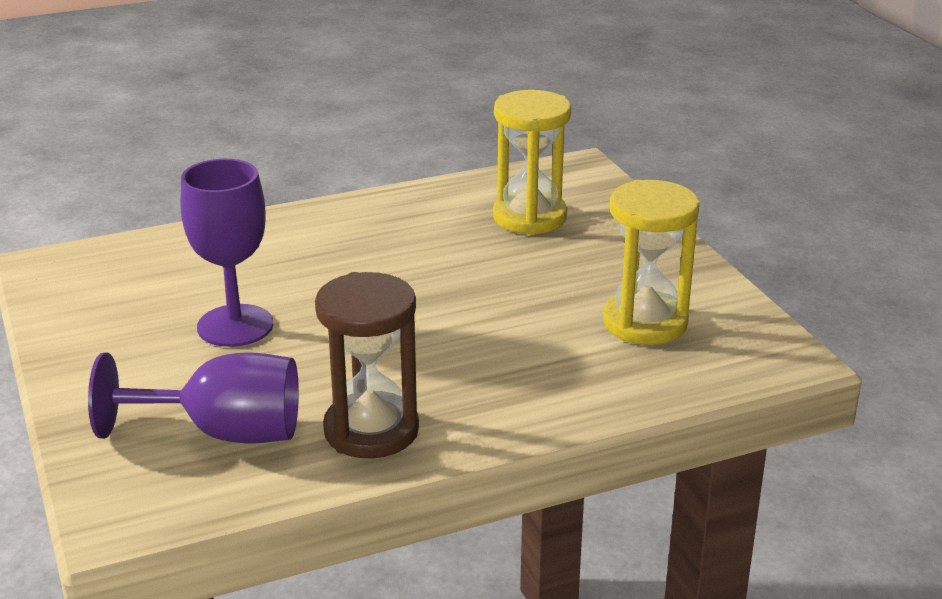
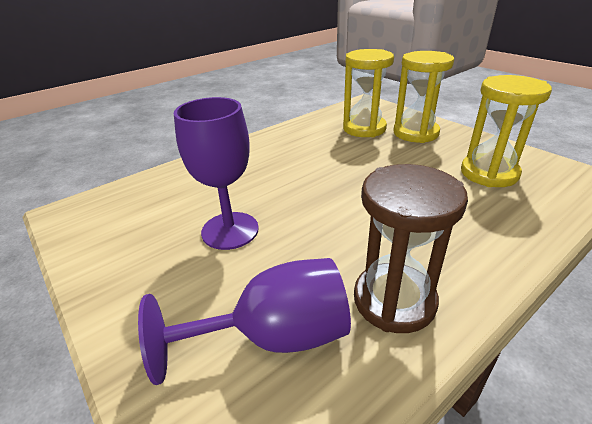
camera: 15 degrees left, 5 degrees up
(605, 240) = (415, 133): none -> yellow hourglass

